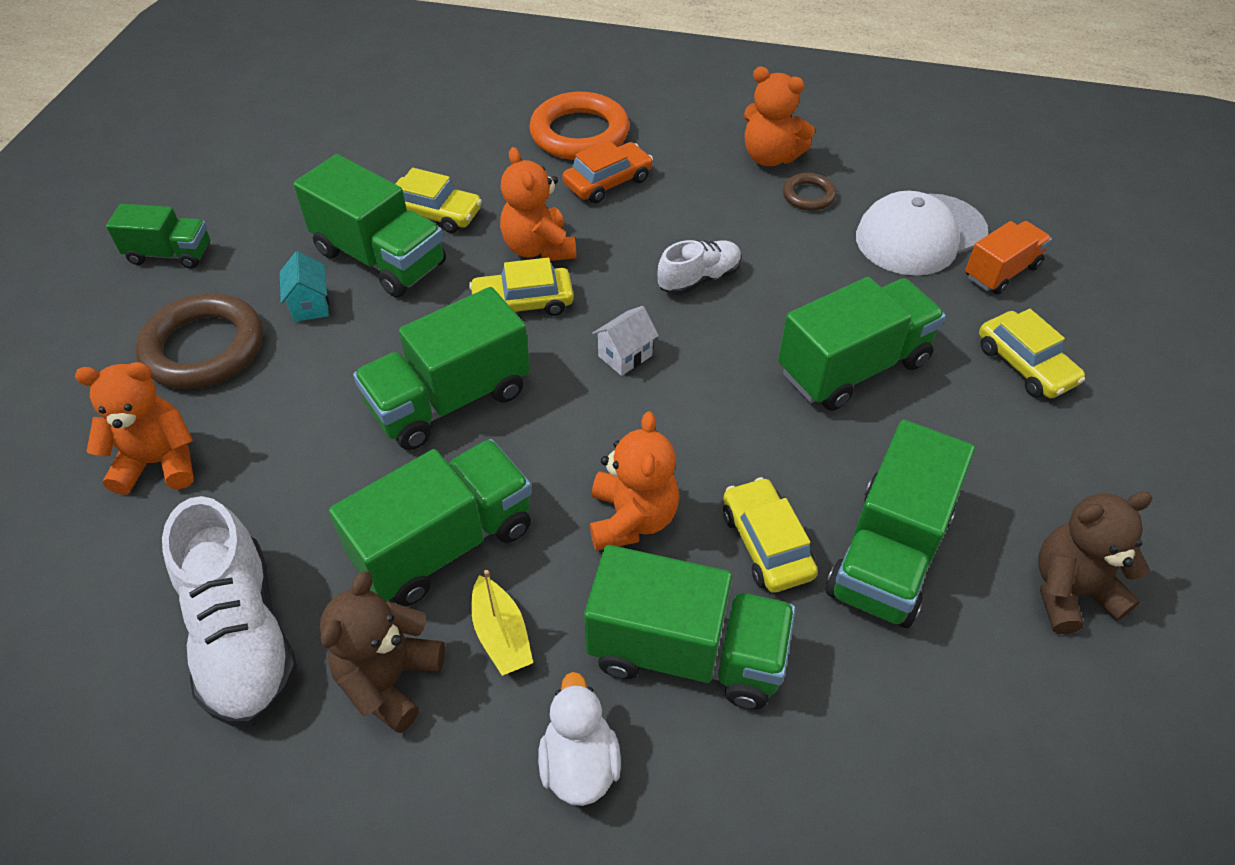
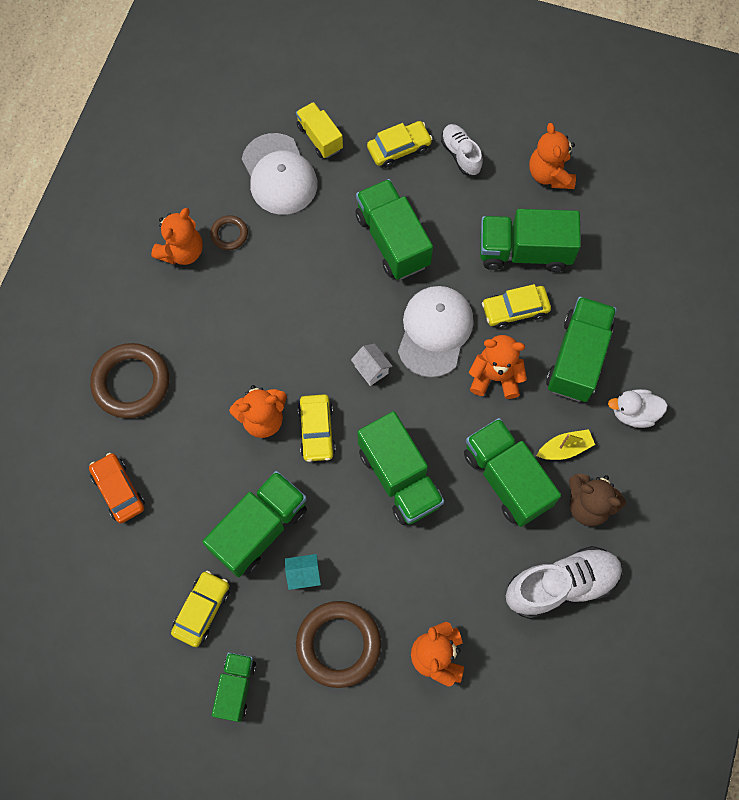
camera: 85 degrees left, 20 degrees up
(435, 213) = (214, 491): yellow car -> yellow car (202, 610)
(579, 133) = (131, 383): orange ring -> brown ring
(607, 182) = (194, 366): orange car -> orange car (118, 490)
(699, 279) = (306, 317): white shoe -> white shoe (461, 155)
(702, 430) = (435, 331): none -> white cap
(888, 554) = (524, 251): green truck -> green truck turned 150 degrees clockwise
(1001, 272) = (319, 137): orange truck -> yellow truck
(1070, 592) = (550, 174): brown teddy bear -> orange teddy bear

